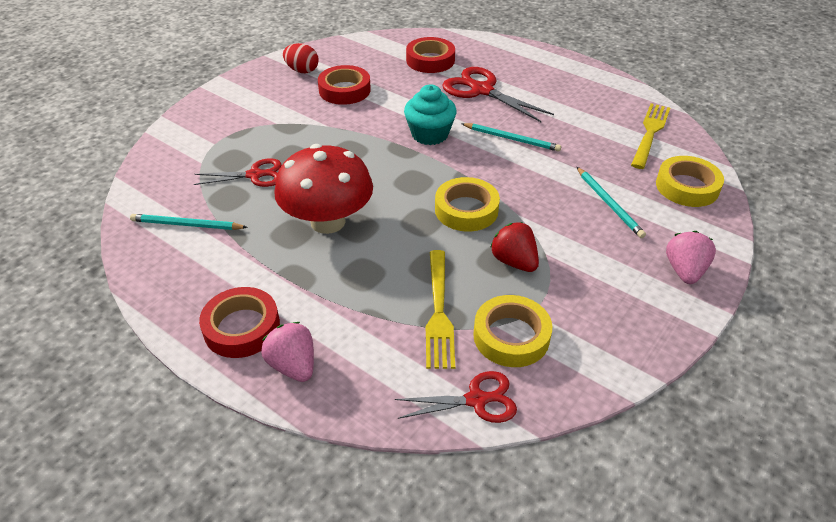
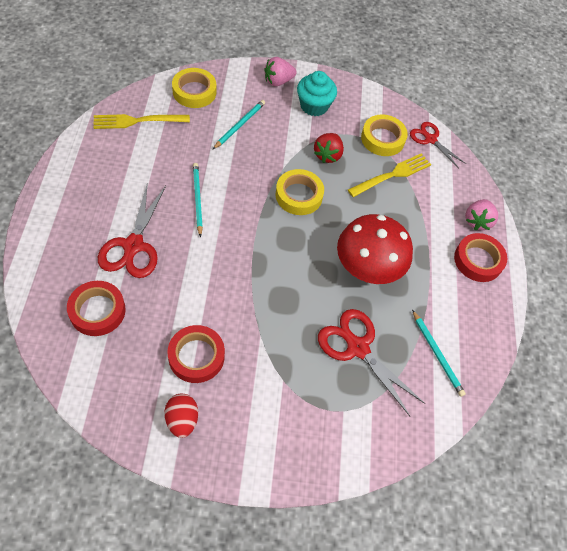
camera: 130 degrees left, 15 degrees up
(255, 175) = (357, 348): red scissors -> red scissors, size x1.56
(430, 134) = (225, 254): turquoise cupcake -> turquoise cupcake (314, 106)

